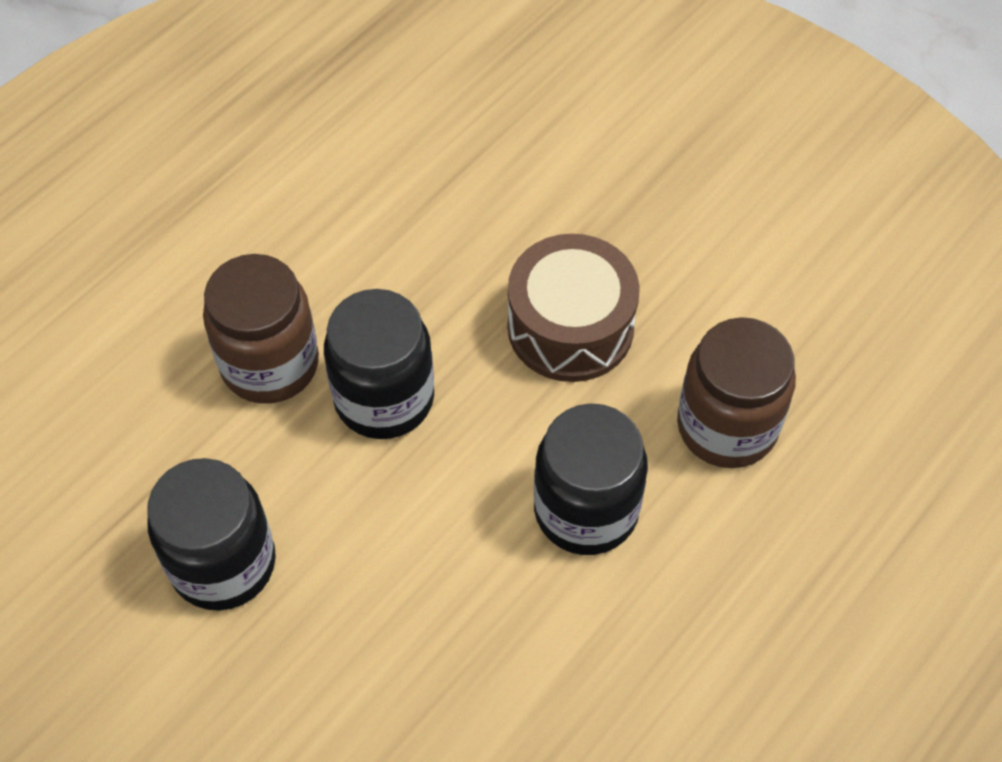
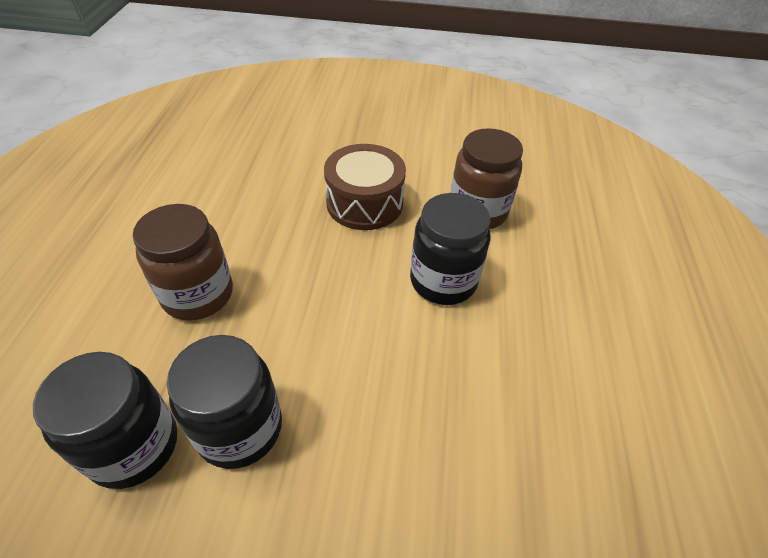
camera: 35 degrees left, 10 degrees down
(384, 398) = (285, 280): black jar -> black jar (134, 446)

